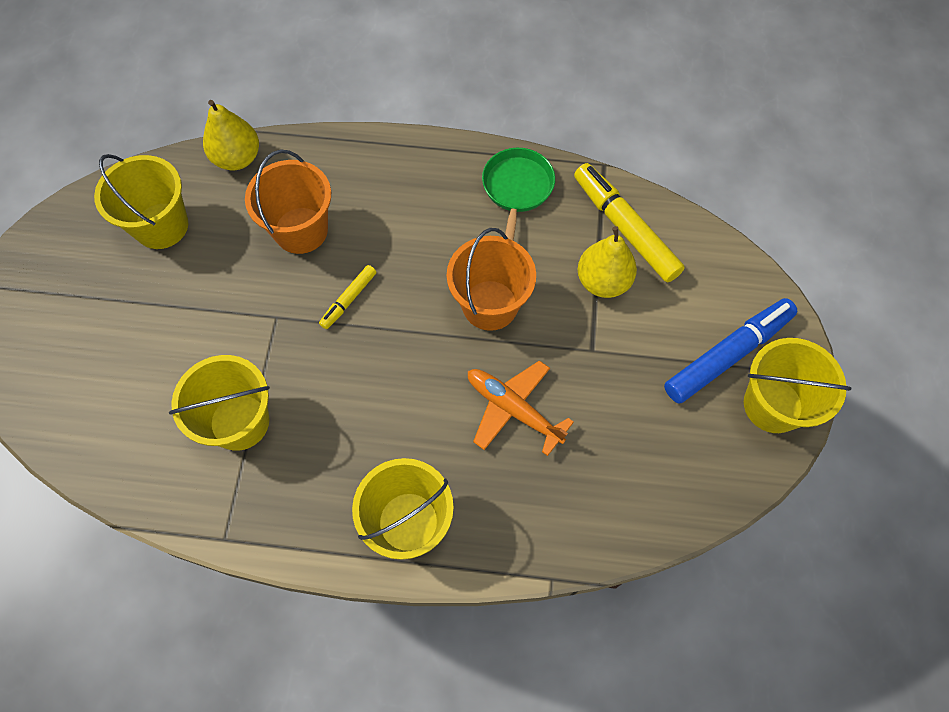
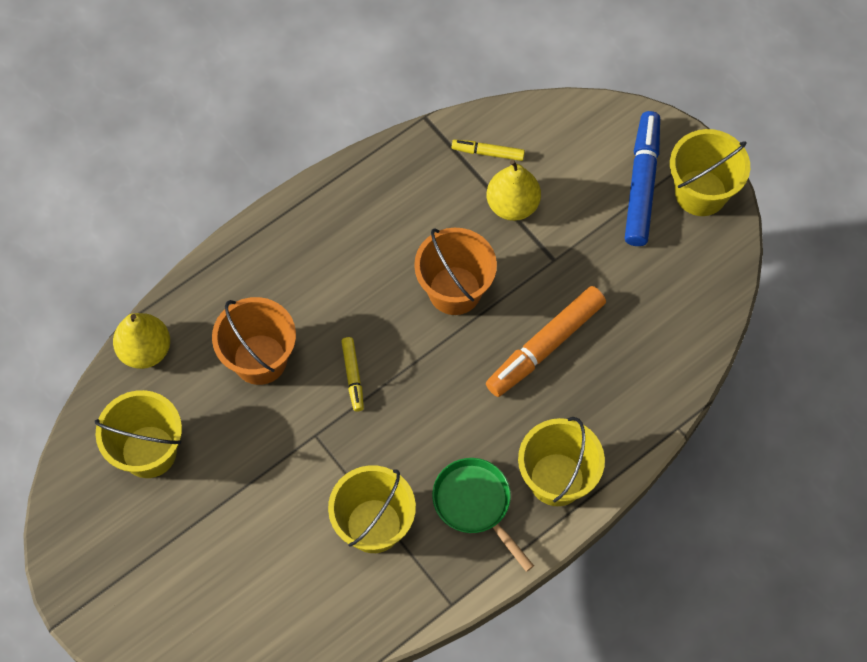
camera: 45 degrees left, 0 degrees up
(513, 409) = (545, 346): orange plane -> orange marker
(517, 190) = (384, 190): green pan -> green pan (475, 504)
(625, 228) = (488, 153): yellow marker -> yellow marker, size x0.51

